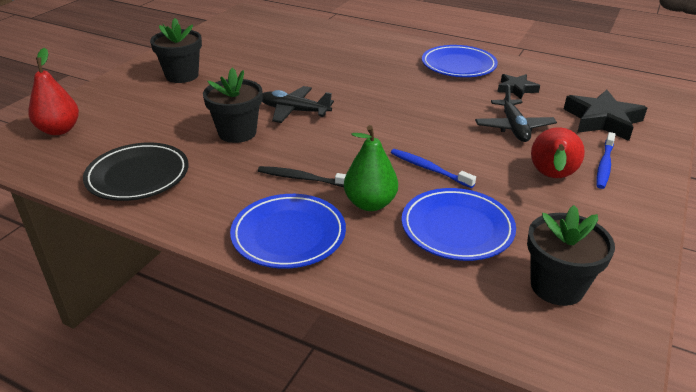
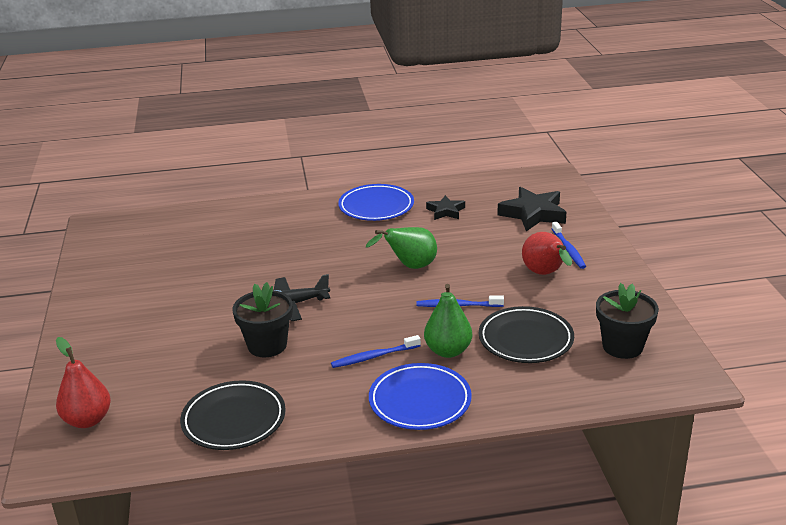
camera: 35 degrees left, 5 degrees down
(182, 75) = (131, 317): black flower pot -> none
(302, 178) = (374, 356): black toothbrush -> blue toothbrush
(427, 120) = (410, 267): none -> green pear
(457, 228) = (525, 339): blue plate -> black plate
(514, 127) = (479, 246): black plane -> none

